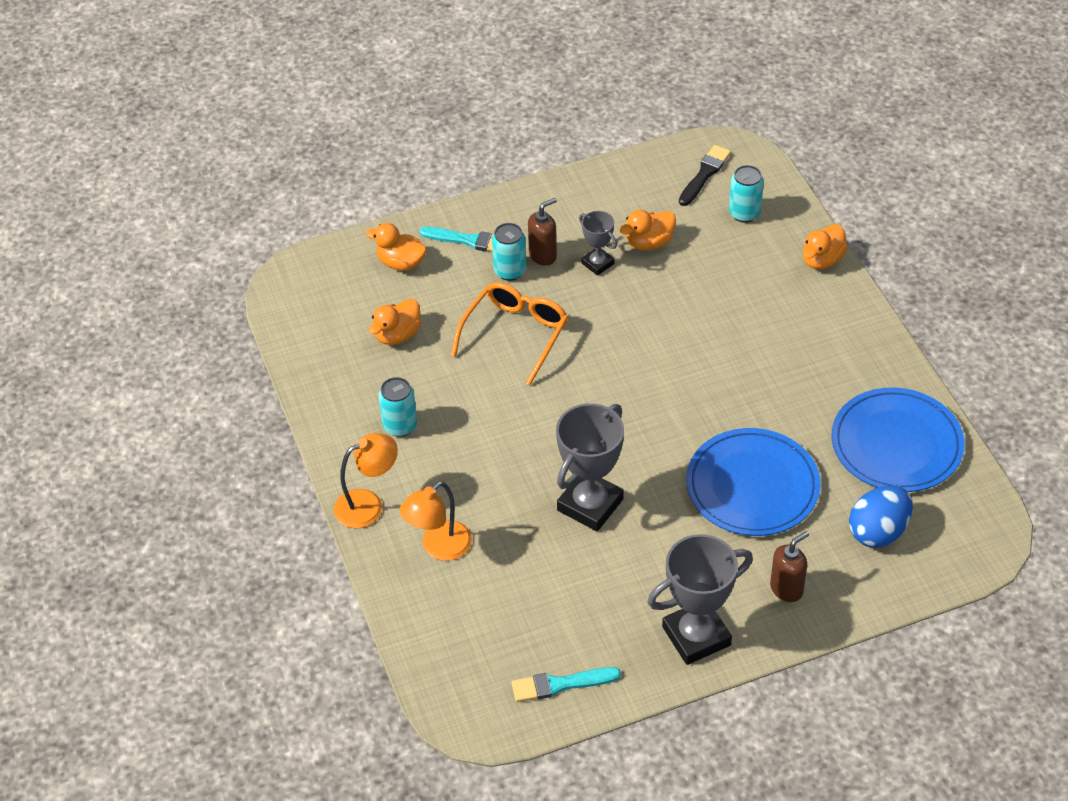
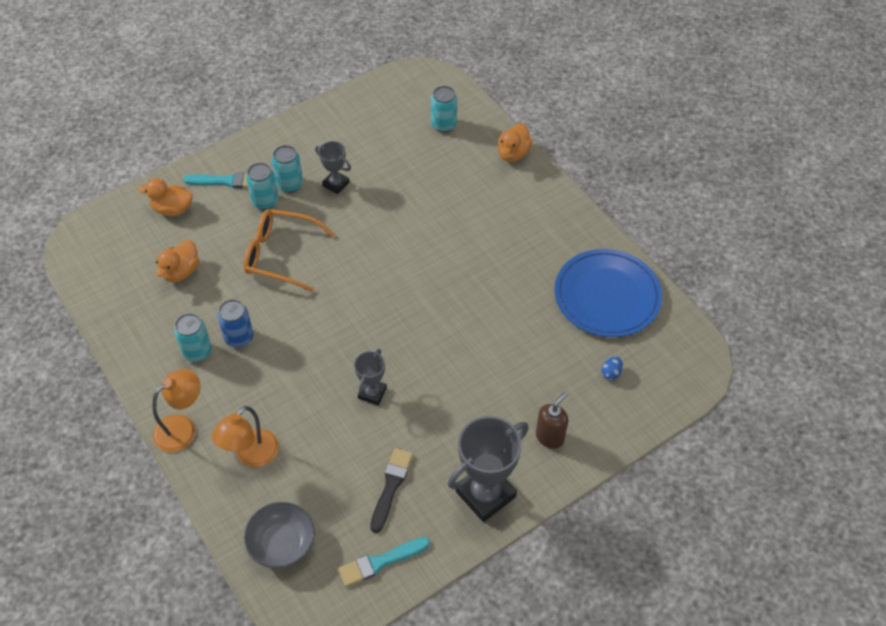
camera: 15 degrees left, 5 degrees up
(450, 418) = (239, 338): none -> blue can
(455, 645) = (282, 543): none -> grey bowl
(515, 334) = (280, 255): orange glasses -> orange glasses turned 90 degrees counterclockwise
(543, 255) = (290, 184): brown soap dispenser -> turquoise can
(590, 505) = (372, 393): grey trophy -> grey trophy, size x0.54
(649, 242) = (373, 160): orange duck -> none
(704, 174) = (405, 98): black brush -> black brush (391, 486)
(752, 486) = (501, 352): blue plate -> none
(878, 531) = (611, 373): blue egg -> blue egg, size x0.43

